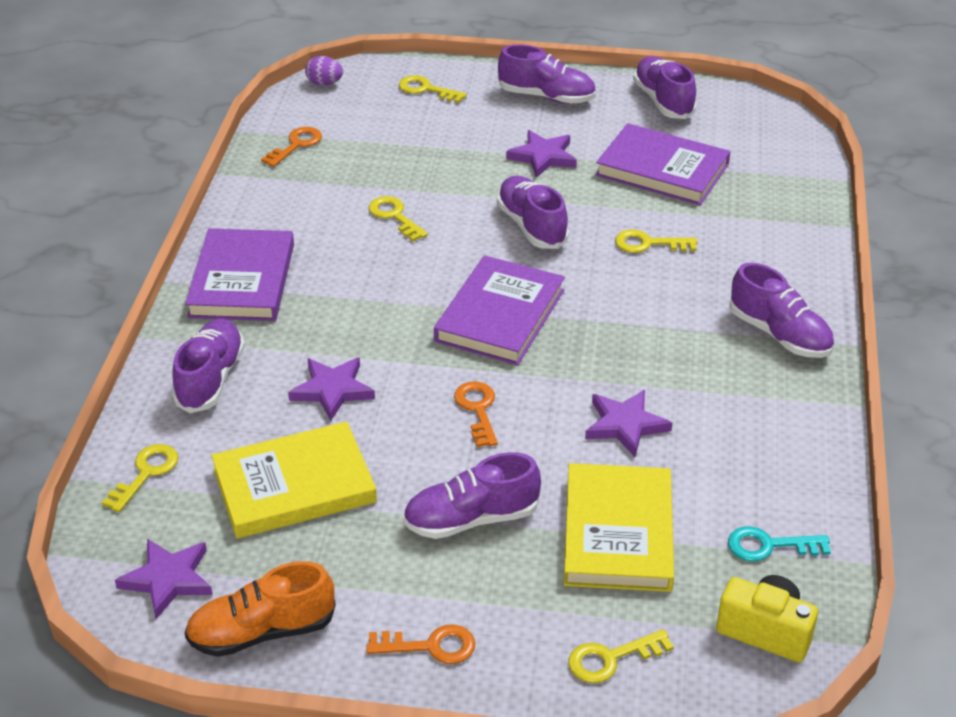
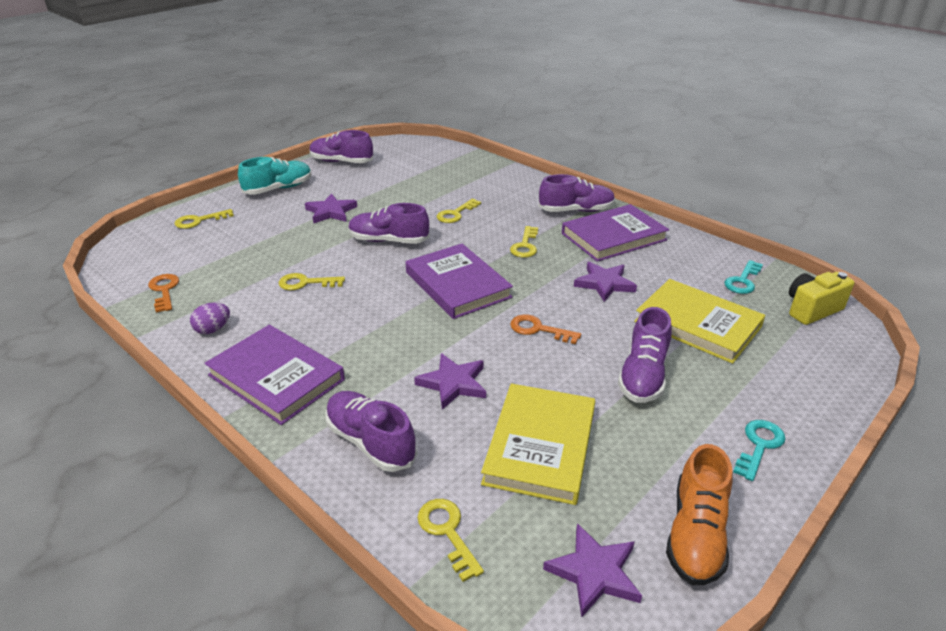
camera: 55 degrees left, 5 degrees down
(324, 83) = (120, 252): purple egg -> purple egg (213, 329)
(430, 646) = (759, 445): orange key -> turquoise key
(546, 97) = (278, 189): purple shoe -> turquoise shoe
(611, 659) = (809, 372): yellow key -> yellow key (525, 245)
(662, 170) = (399, 185): purple book -> purple book (613, 237)

